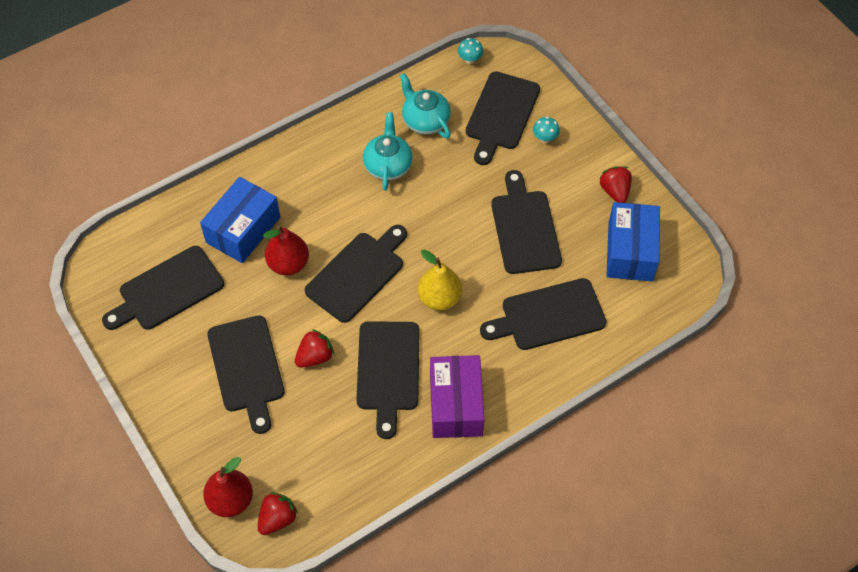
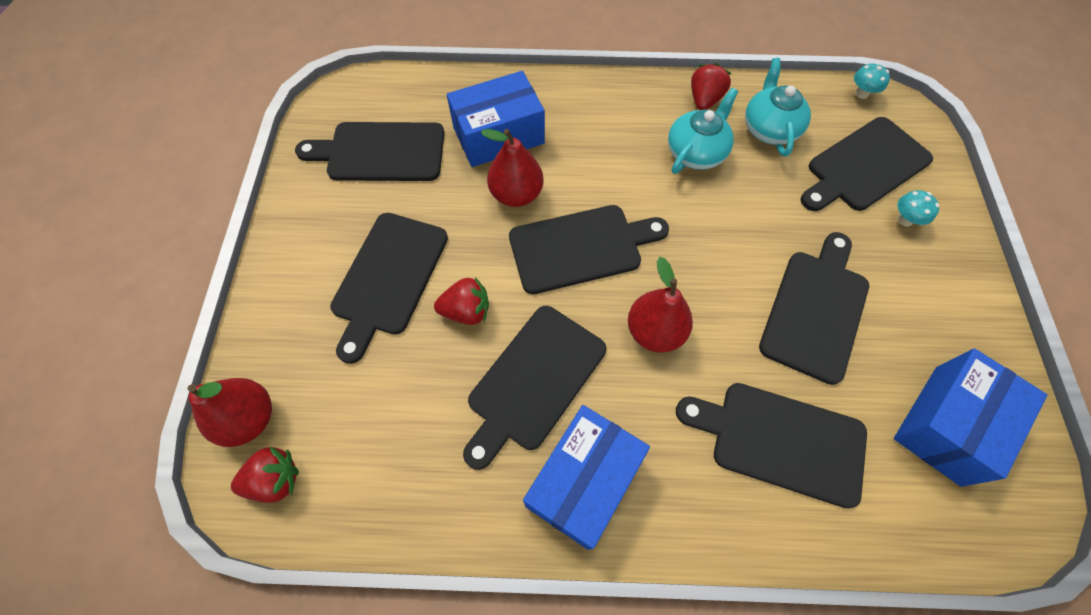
camera: 35 degrees right, 5 degrees up
(439, 298) = (655, 331): yellow pear -> red pear
(456, 405) = (583, 481): purple box -> blue box
(615, 191) = (966, 332): red strawberry -> red strawberry (704, 100)

